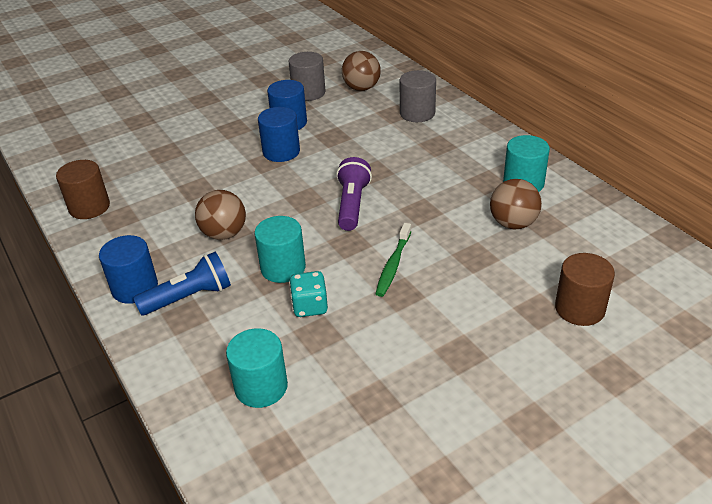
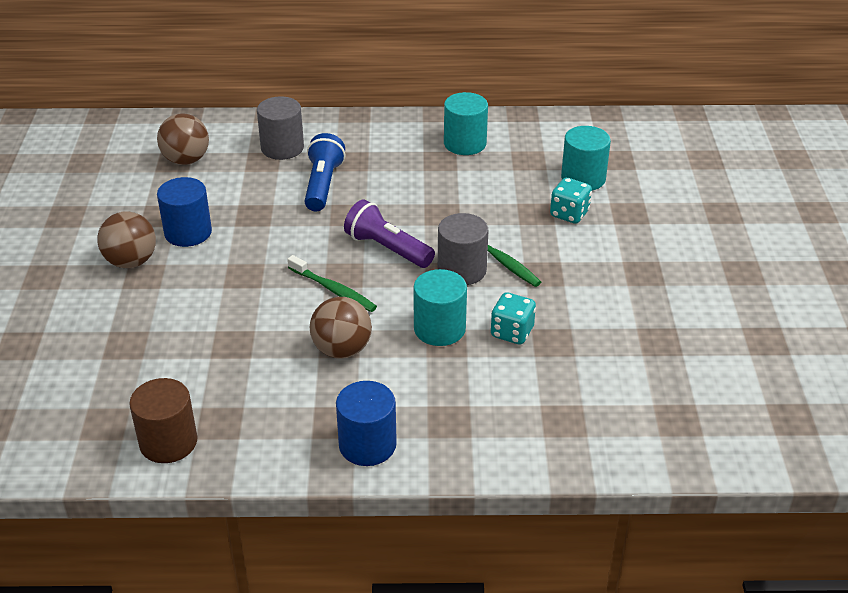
camera: 60 degrees left, 0 degrees up
(189, 297) = (423, 408): blue flashlight -> blue flashlight (323, 185)
(261, 387) = (592, 401): turquoise cylinder -> turquoise cylinder (583, 178)
(281, 152) = (238, 258): blue cylinder -> none
(284, 202) = (333, 290): none -> green toothbrush
(308, 93) = (144, 197): grey cylinder -> grey cylinder (462, 270)
(495, 275) = (569, 214): none -> turquoise dice
(513, 223) = (513, 174): brown ball -> brown ball (131, 261)
(579, 308) = (644, 193): brown cylinder -> none

